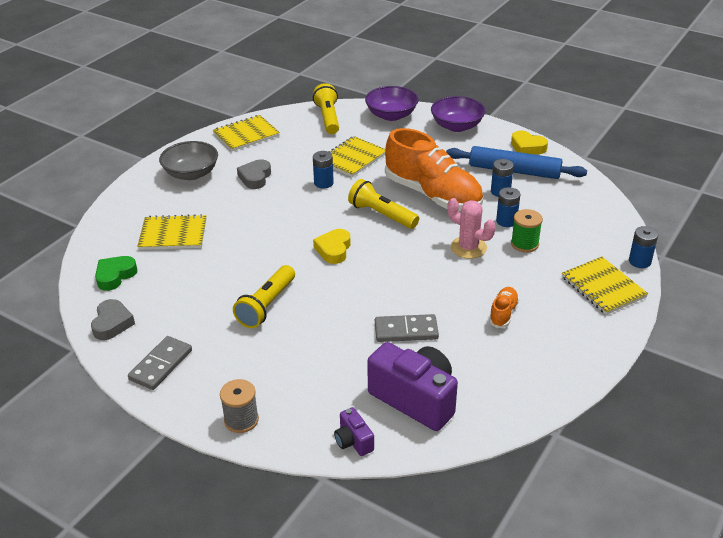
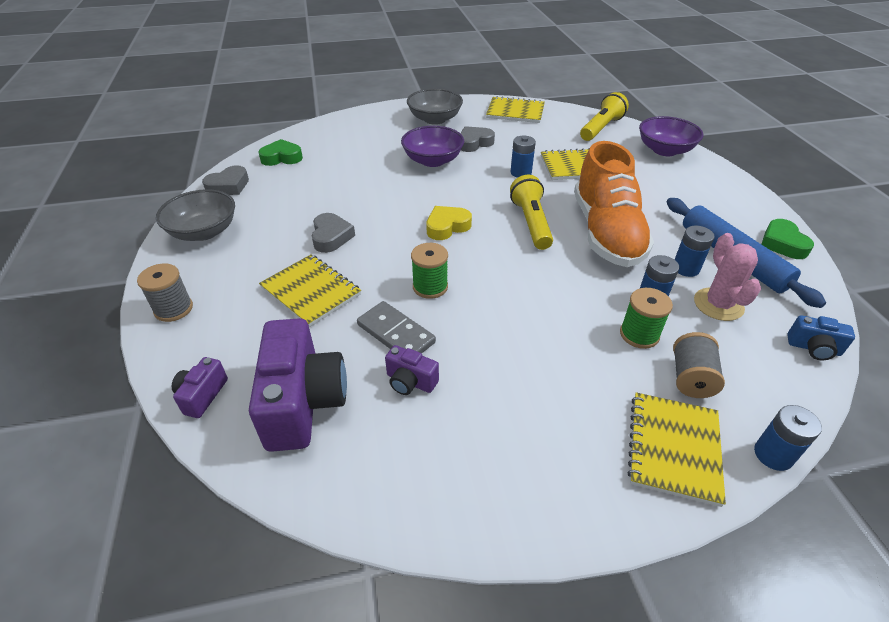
camera: 45 degrees right, 5 degrees up
(161, 365) = (204, 232): grey domino -> grey bowl
(173, 234) = (357, 151): yellow notebook -> yellow notebook (311, 291)
(266, 305) = (331, 237): yellow flashlight -> grey heart
(383, 292) = (430, 287): none -> green spool
(452, 347) = (410, 382): none -> purple camera
(457, 126) = (722, 187): purple bowl -> purple bowl (433, 160)
(468, 248) = (570, 299): pink cactus -> pink cactus (718, 304)
(503, 313) = (510, 387): orange shoe -> none
(527, 147) = (782, 244): yellow heart -> green heart
(572, 250) = (691, 378): none -> grey spool
(602, 199) = (813, 348): none -> blue camera

